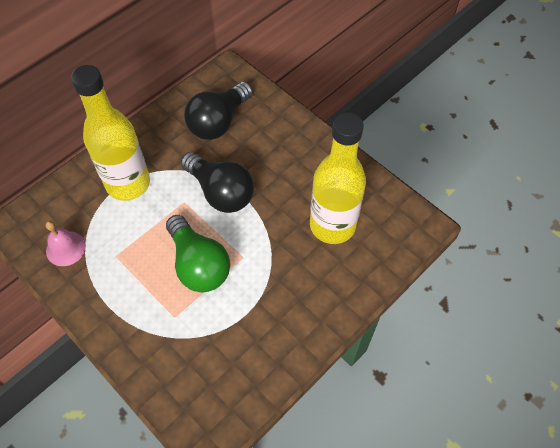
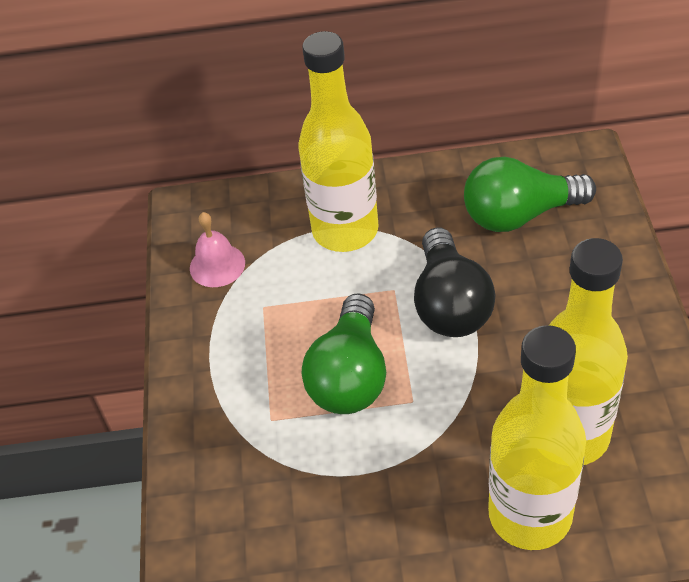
camera: 45 degrees right, 10 degrees down
(218, 122) = (519, 215): black light bulb -> green light bulb
(345, 277) = (530, 515): none -> yellow bottle

